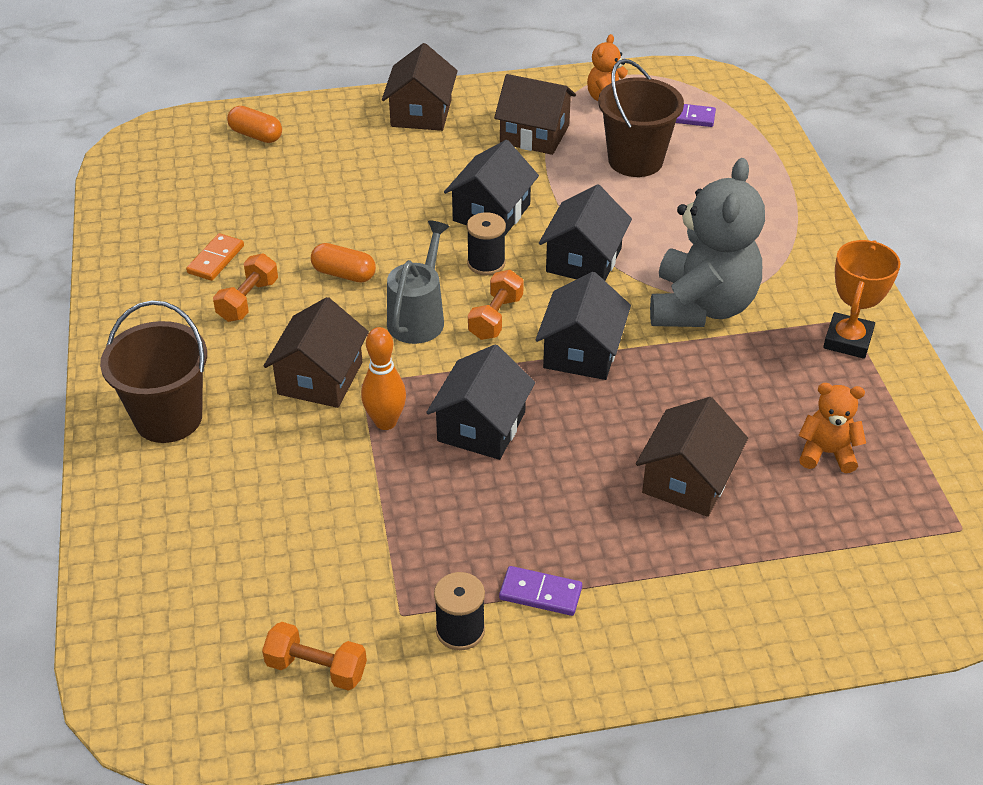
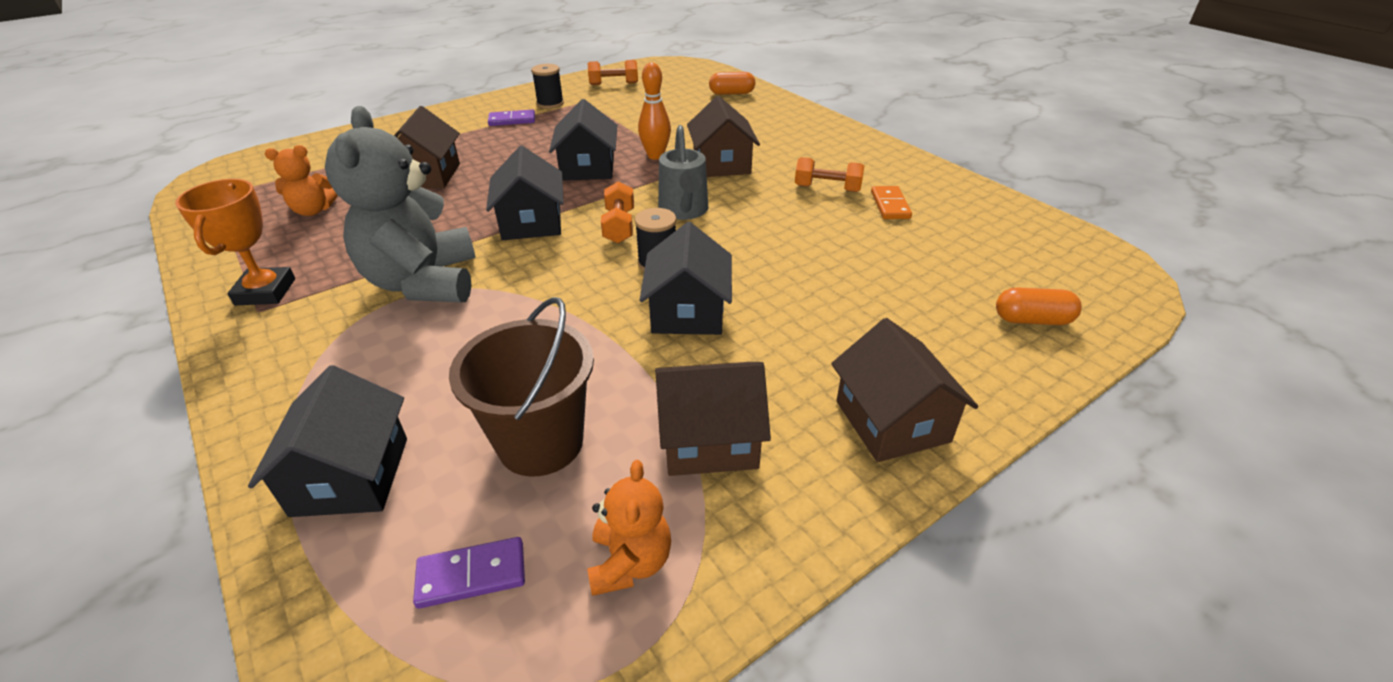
camera: 155 degrees right, 5 degrees down
(168, 418) = (793, 129): brown bucket -> none
(248, 300) = (827, 188): orange dumbbell -> orange dumbbell turned 75 degrees counterclockwise
(344, 274) = (775, 222): orange capsule -> orange capsule (731, 93)
(584, 260) = (560, 292): black house -> black house (351, 476)

